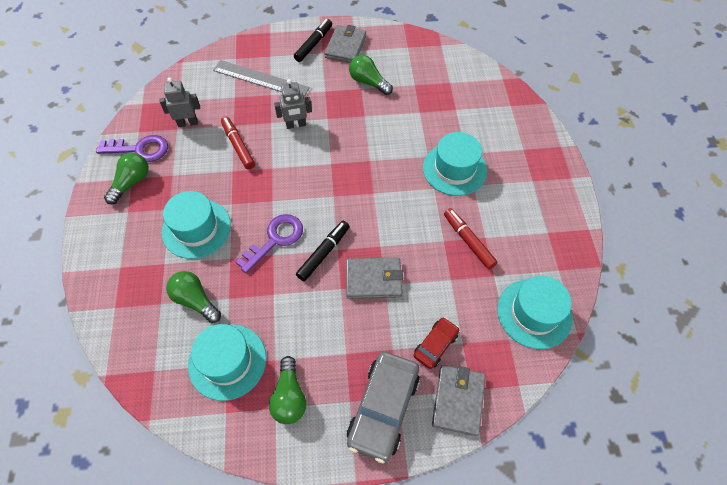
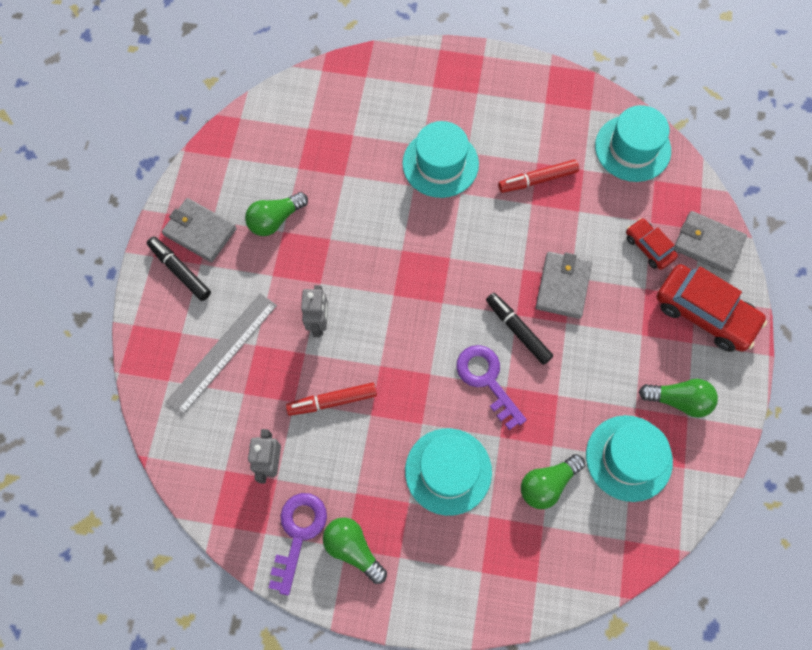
camera: 75 degrees left, 10 degrees up
(383, 408) = (704, 313): grey car -> red car

